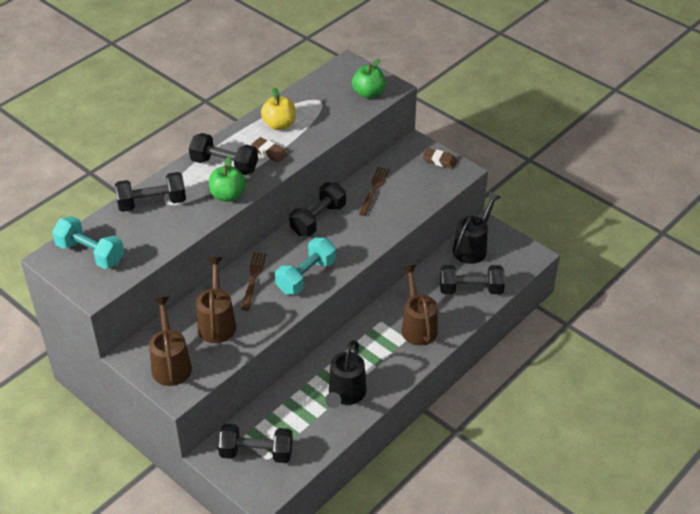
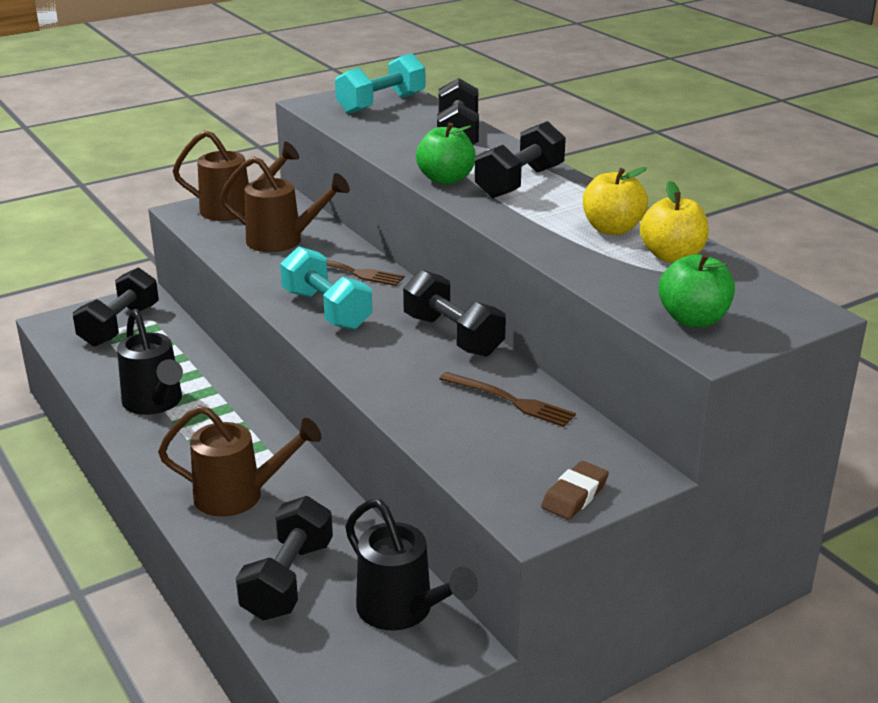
camera: 105 degrees right, 15 degrees down
(269, 152) = (538, 215): brown eraser -> none
(305, 103) = (672, 256): none -> yellow apple
(345, 394) = (155, 403): black watering can -> black watering can turned 150 degrees counterclockwise

